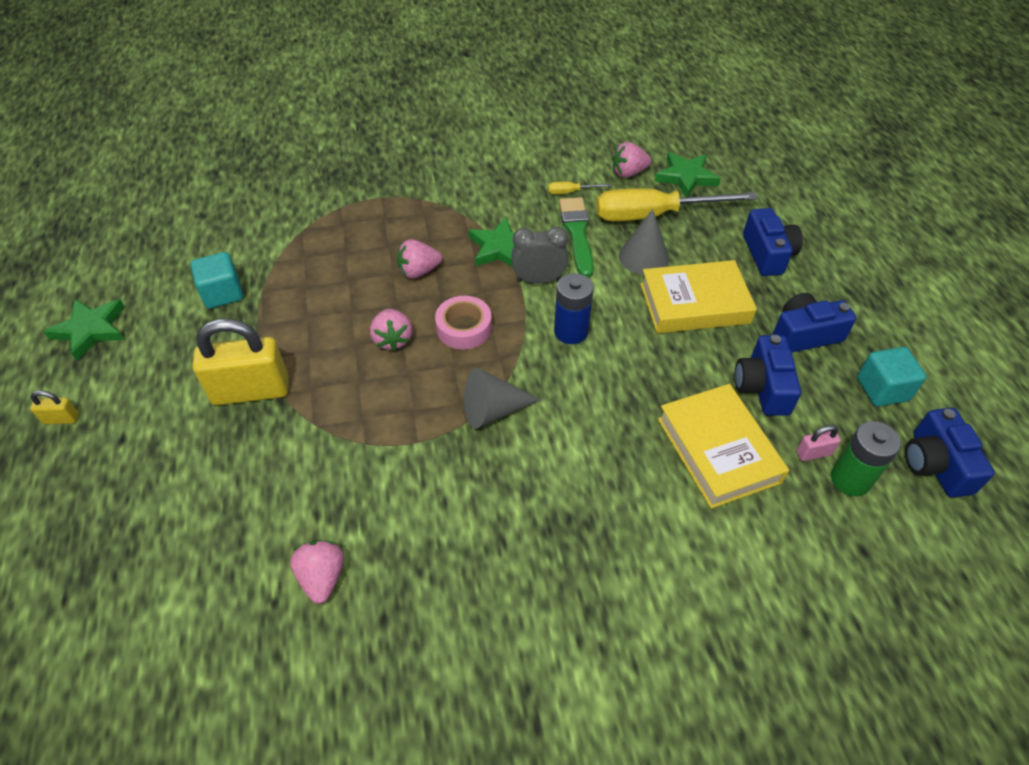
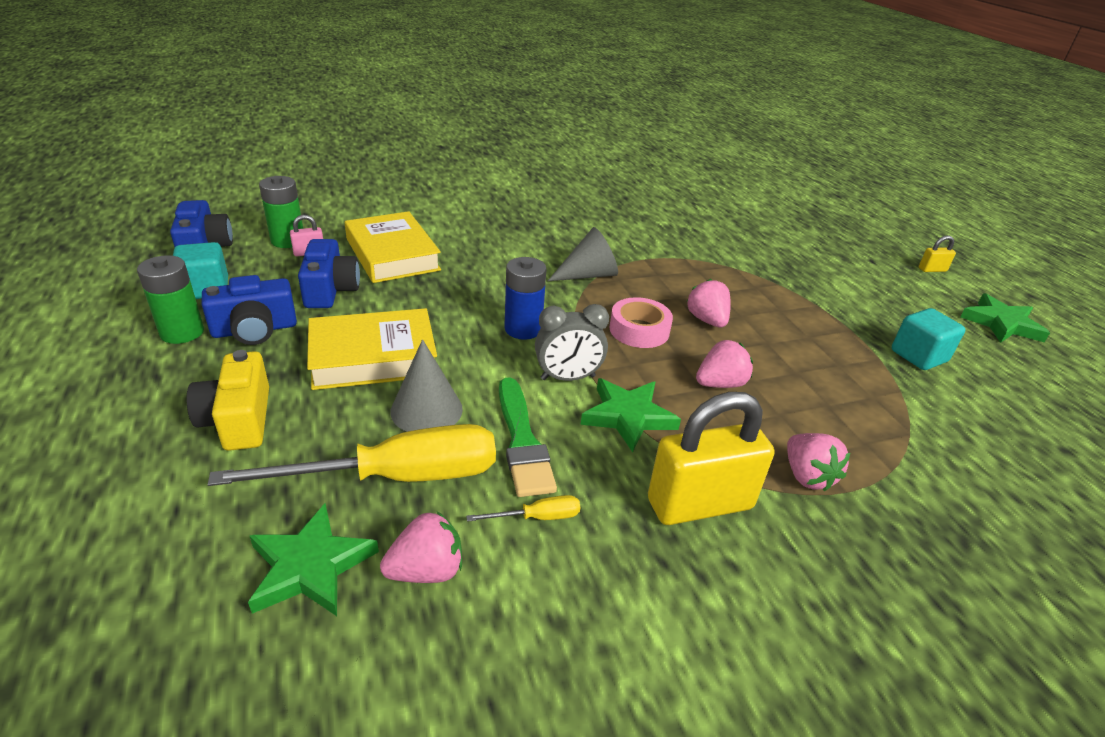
camera: 170 degrees right, 15 degrees down
(251, 391) = (804, 285): yellow padlock -> yellow padlock (700, 504)
(322, 577) = (671, 209): pink strawberry -> pink strawberry (807, 476)
(768, 254) = (238, 419): blue camera -> yellow camera
(862, 333) = (182, 332): none -> green battery

